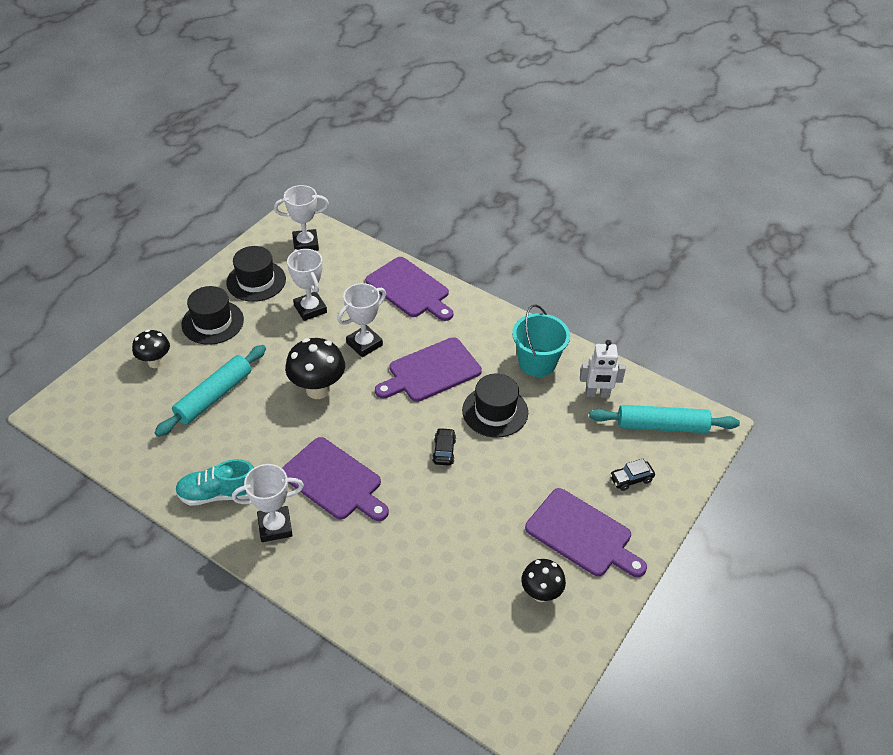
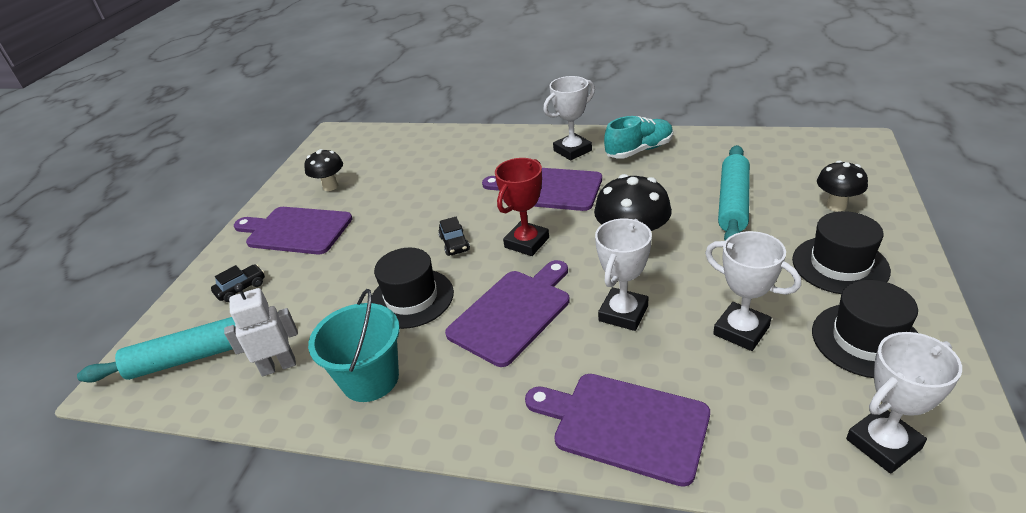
camera: 165 degrees right, 10 degrees down
(388, 426) = (526, 242): none -> red trophy

